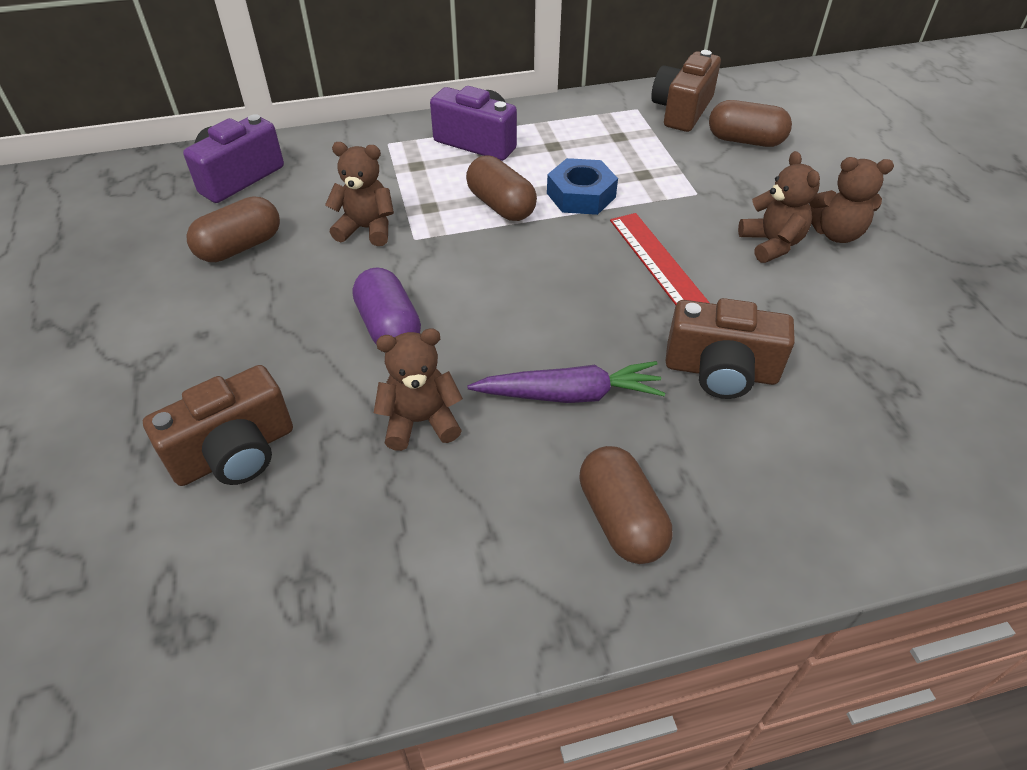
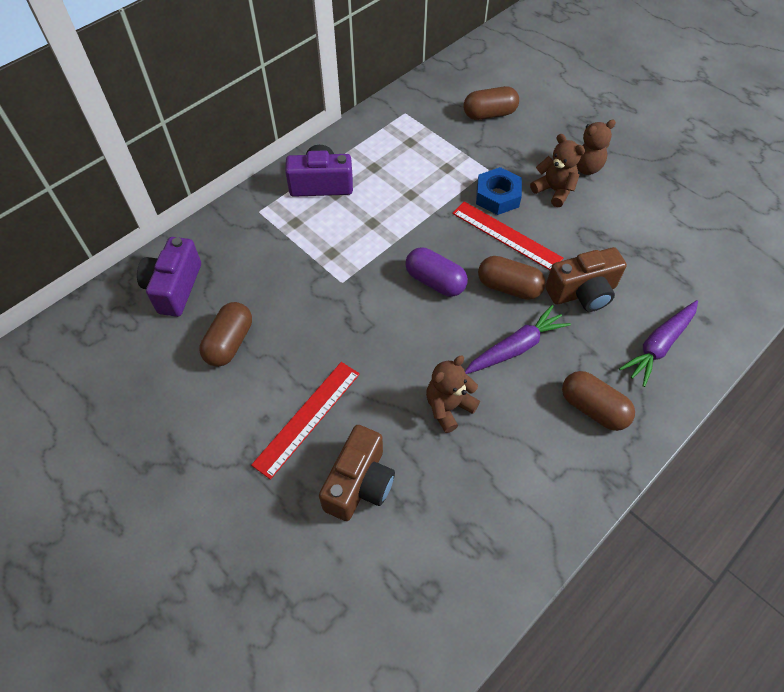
camera: 30 degrees left, 10 degrees up
(246, 355) = (307, 418): none -> red ruler
(366, 229) = (304, 289): brown teddy bear -> none
(389, 327) = (379, 354): purple capsule -> purple capsule (435, 281)
(501, 205) = (377, 231): brown capsule -> brown capsule (508, 287)
(581, 195) = (421, 201): blue nut -> blue nut (497, 196)
(681, 110) = (434, 103): brown camera -> none
(791, 487) = (658, 346): none -> purple carrot

